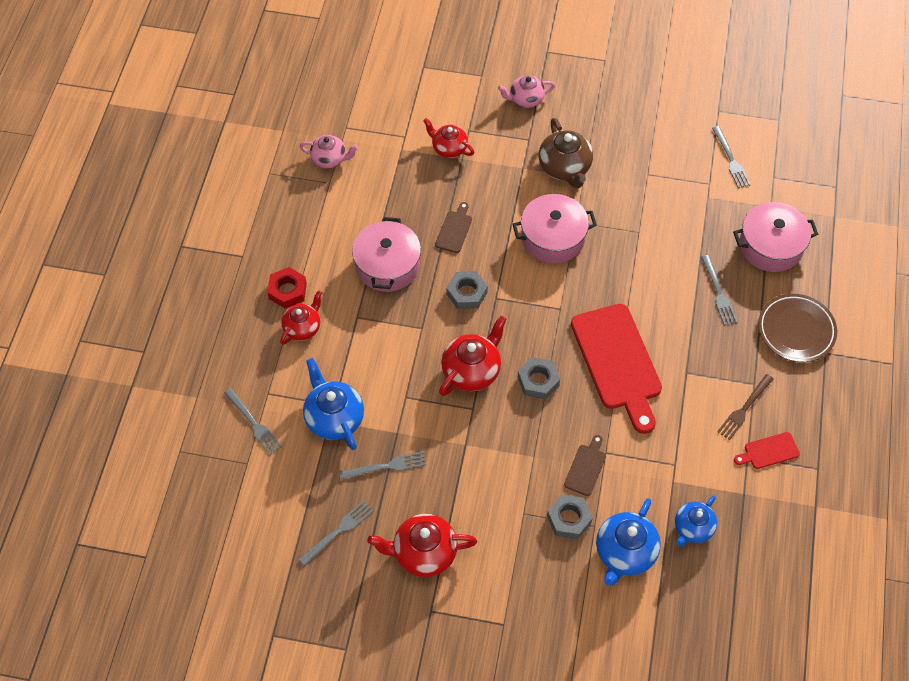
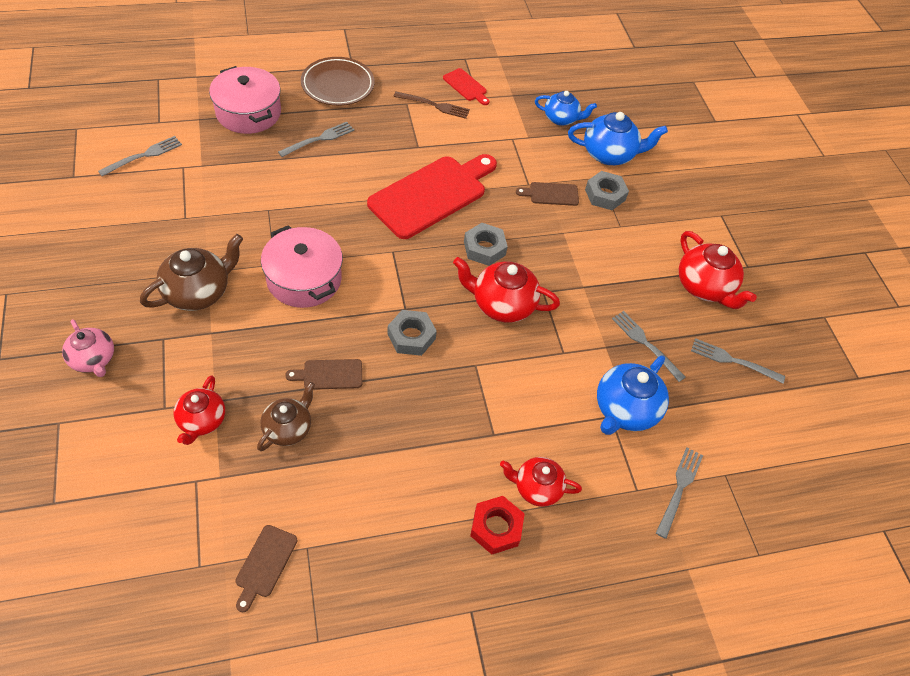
camera: 120 degrees left, 5 degrees down
(330, 159) = (265, 564): pink teapot -> brown cutting board
(387, 265) = (409, 428): pink pot -> none
(421, 194) = (288, 428): none -> brown teapot

